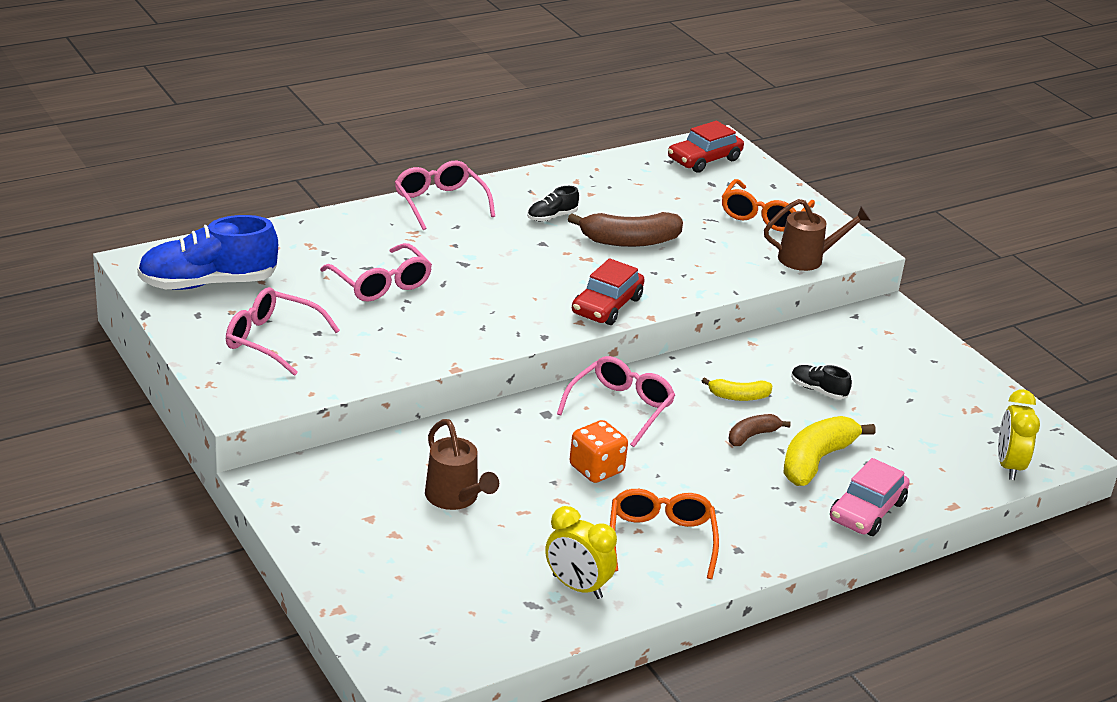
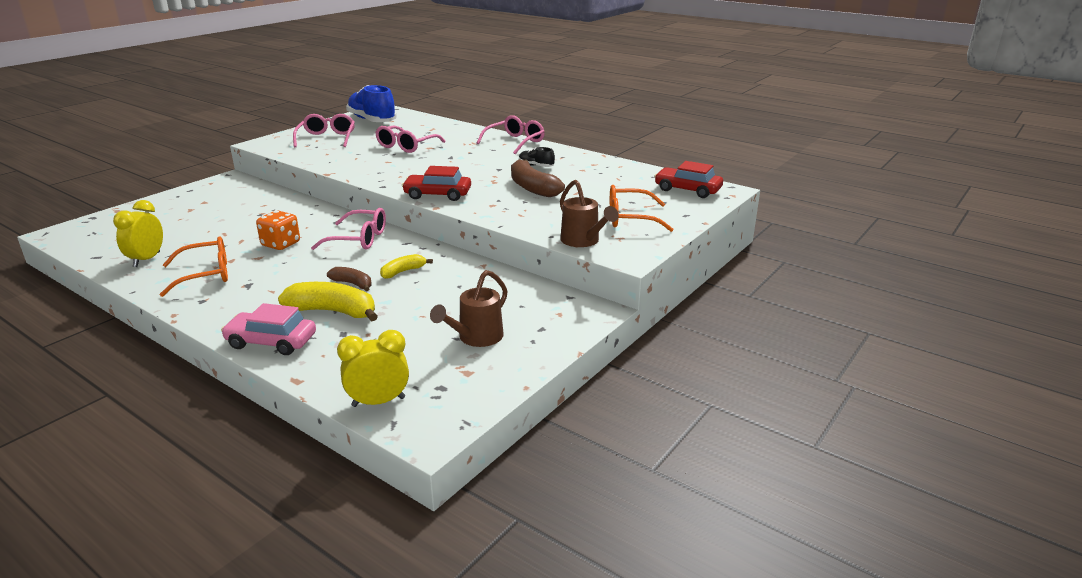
camera: 70 degrees right, 5 degrees down
(455, 498) = (231, 216): brown watering can -> brown watering can (476, 338)
(738, 397) = (403, 272): yellow banana -> yellow banana turned 75 degrees clockwise
(818, 390) = (436, 298): black shoe -> none

